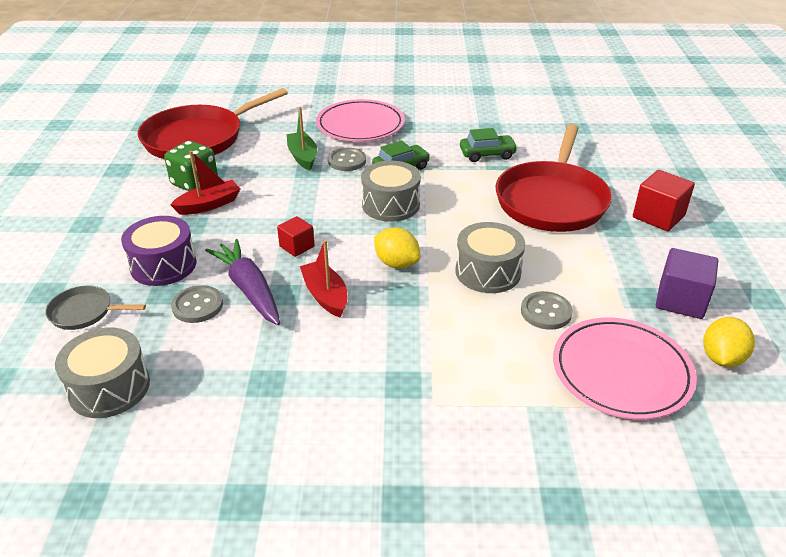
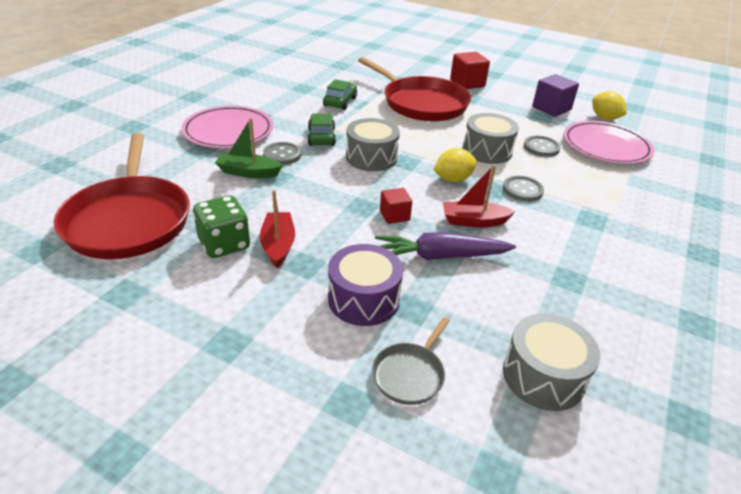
camera: 65 degrees left, 0 degrees up
(197, 306) = (446, 292): grey button -> grey button (522, 190)

